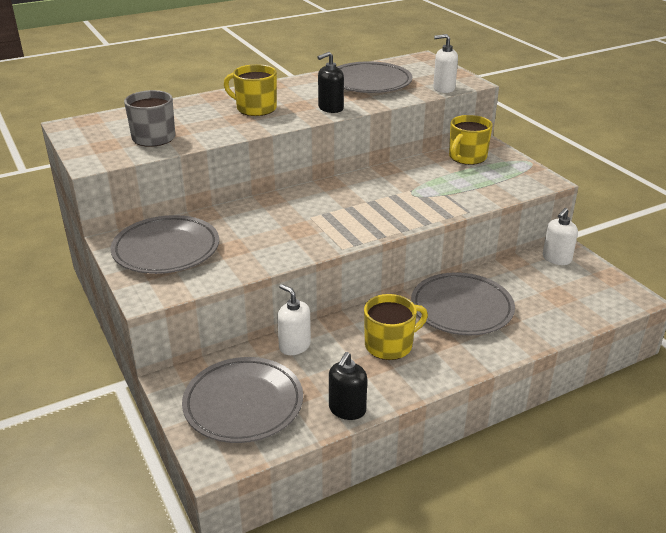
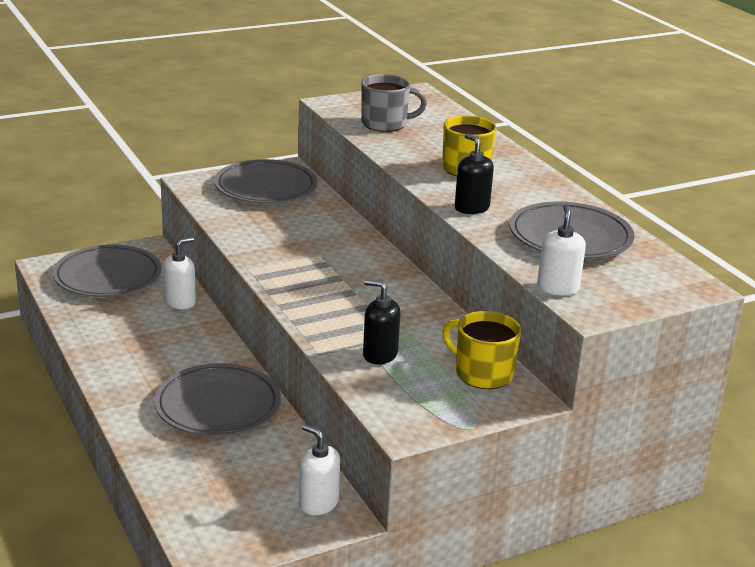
camera: 90 degrees right, 5 degrees down
(347, 409) = (79, 324): black soap dispenser -> black soap dispenser (379, 355)
(390, 345) = (165, 353): yellow mug -> none

